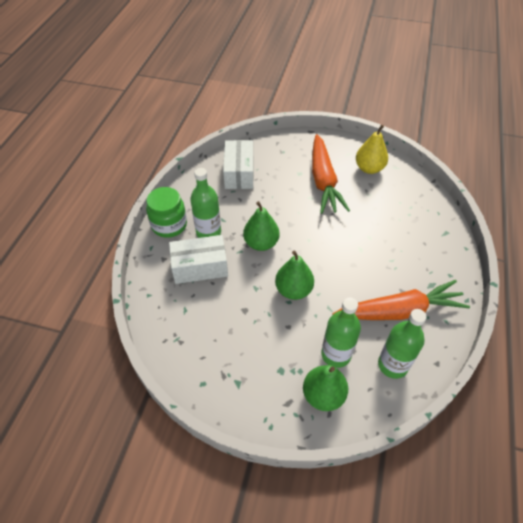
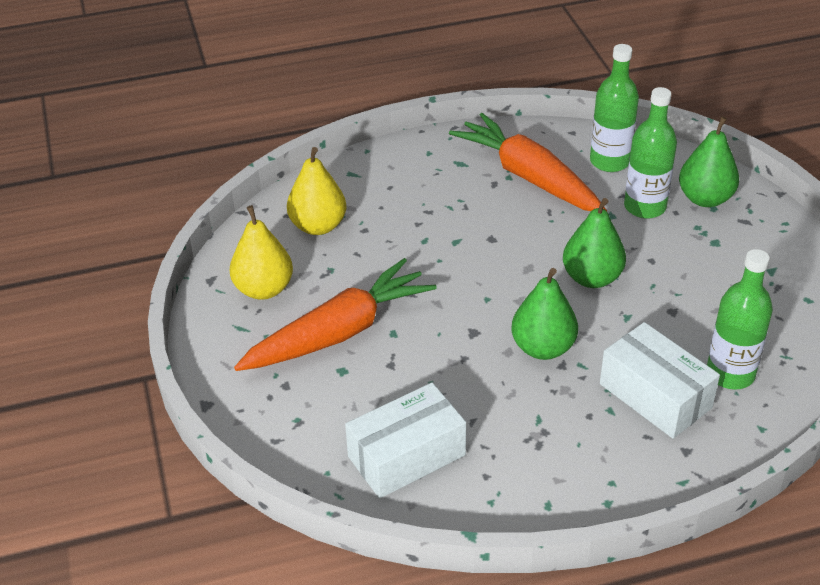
camera: 120 degrees left, 10 degrees down
(169, 225) = (616, 486): green jar -> none
(208, 232) = (581, 423): green bottle -> green bottle (730, 374)
(405, 202) = (318, 226): none -> yellow pear

